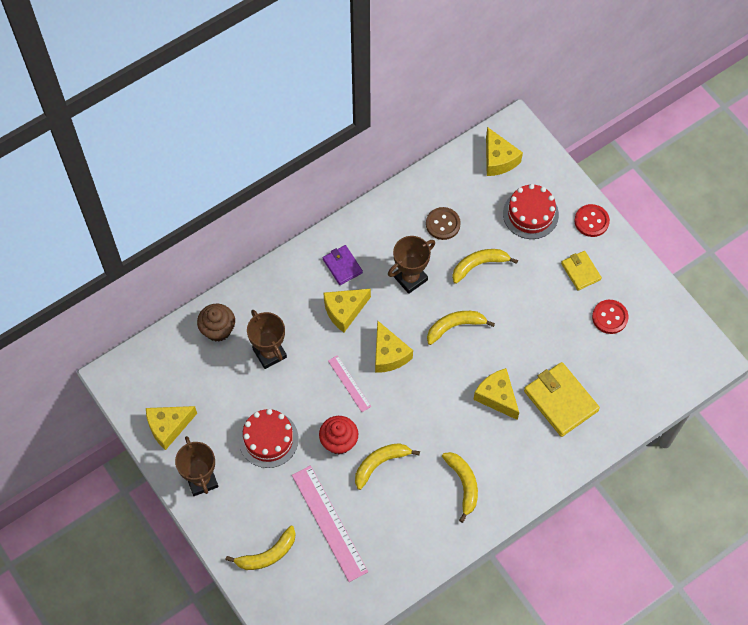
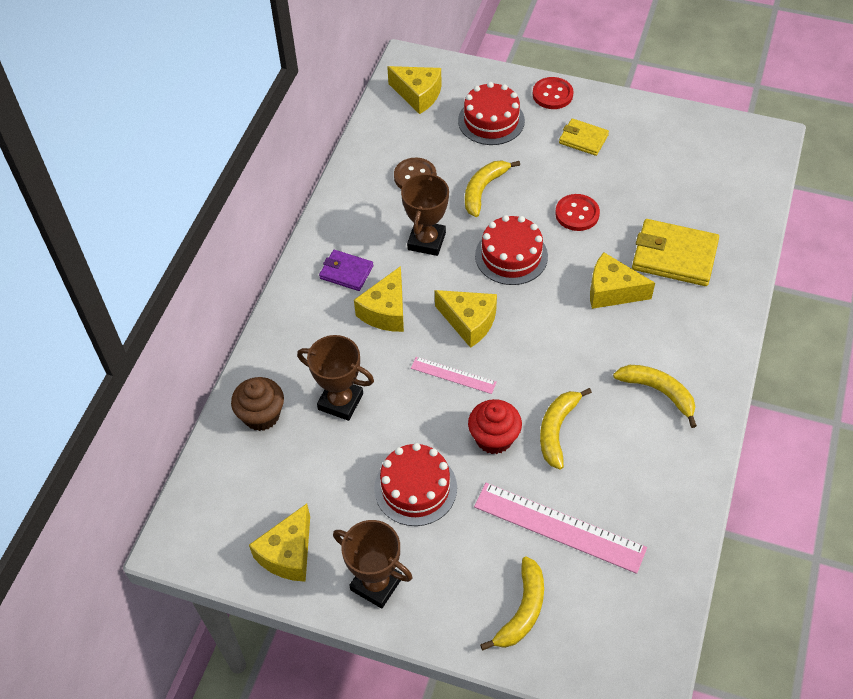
camera: 35 degrees left, 10 degrees down
(455, 326) = (511, 256): yellow banana -> red cake
(609, 317) = (647, 160): red button -> red button (577, 214)

